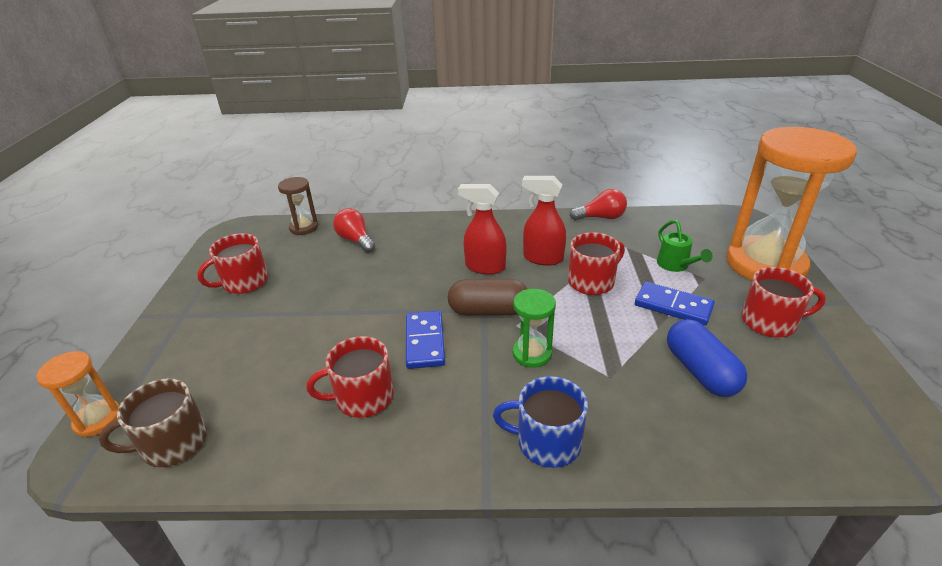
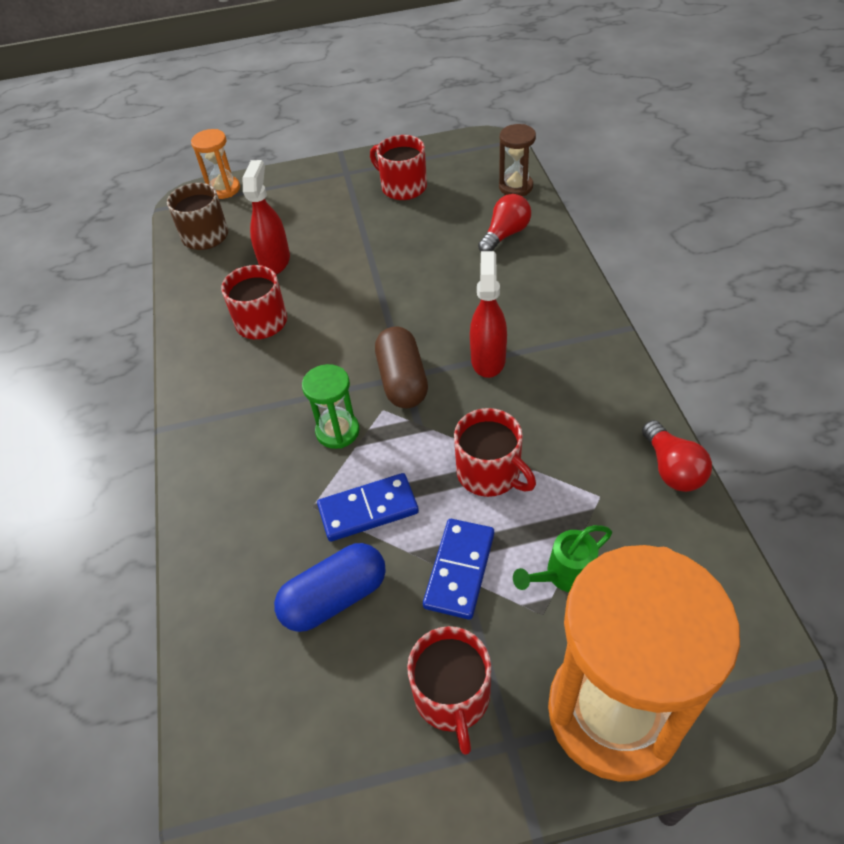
camera: 80 degrees right, 15 degrees up
(425, 342) = (341, 341): blue domino -> blue domino (368, 510)
(542, 258) = (528, 413): red spray bottle -> red spray bottle (275, 261)
(547, 442) = (219, 461): blue mug -> none

